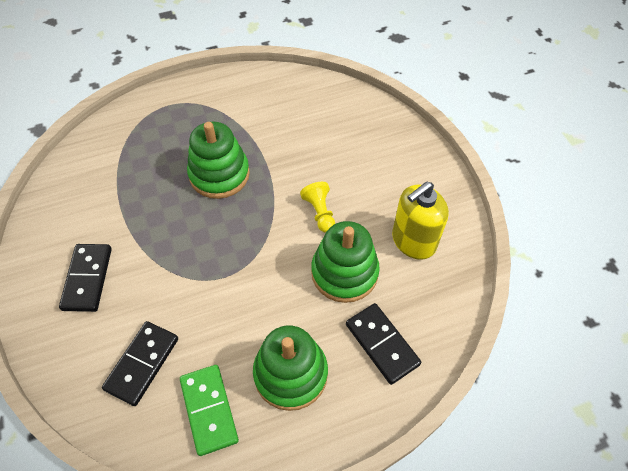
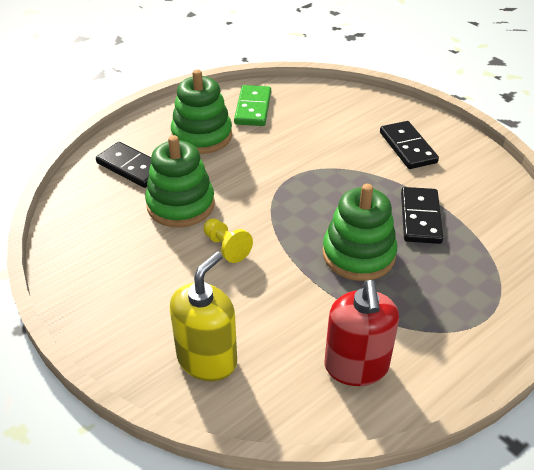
camera: 160 degrees right, 15 degrees down
(142, 364) = (319, 116): black domino -> black domino (420, 218)
(209, 410) = (253, 108): green domino -> green domino turned 45 degrees clockwise
(272, 100) = (356, 366): none -> red soap dispenser
(413, 241) = (115, 247): yellow soap dispenser -> yellow soap dispenser (207, 359)

